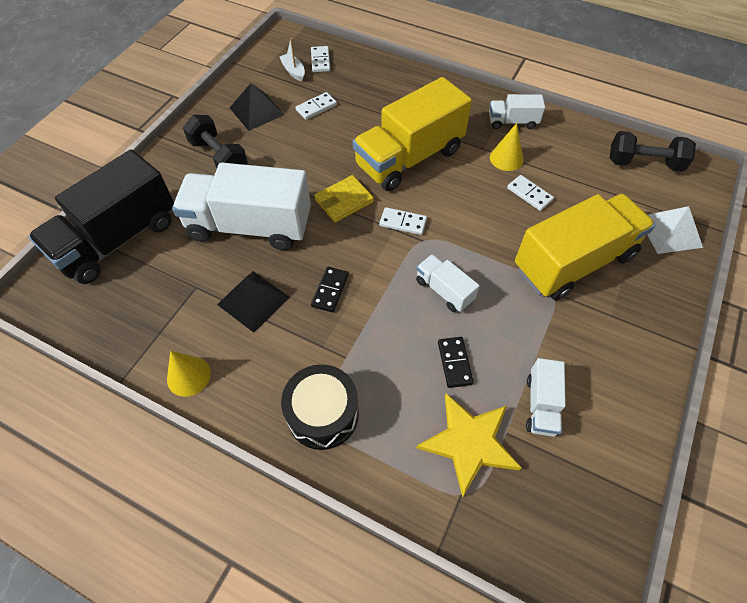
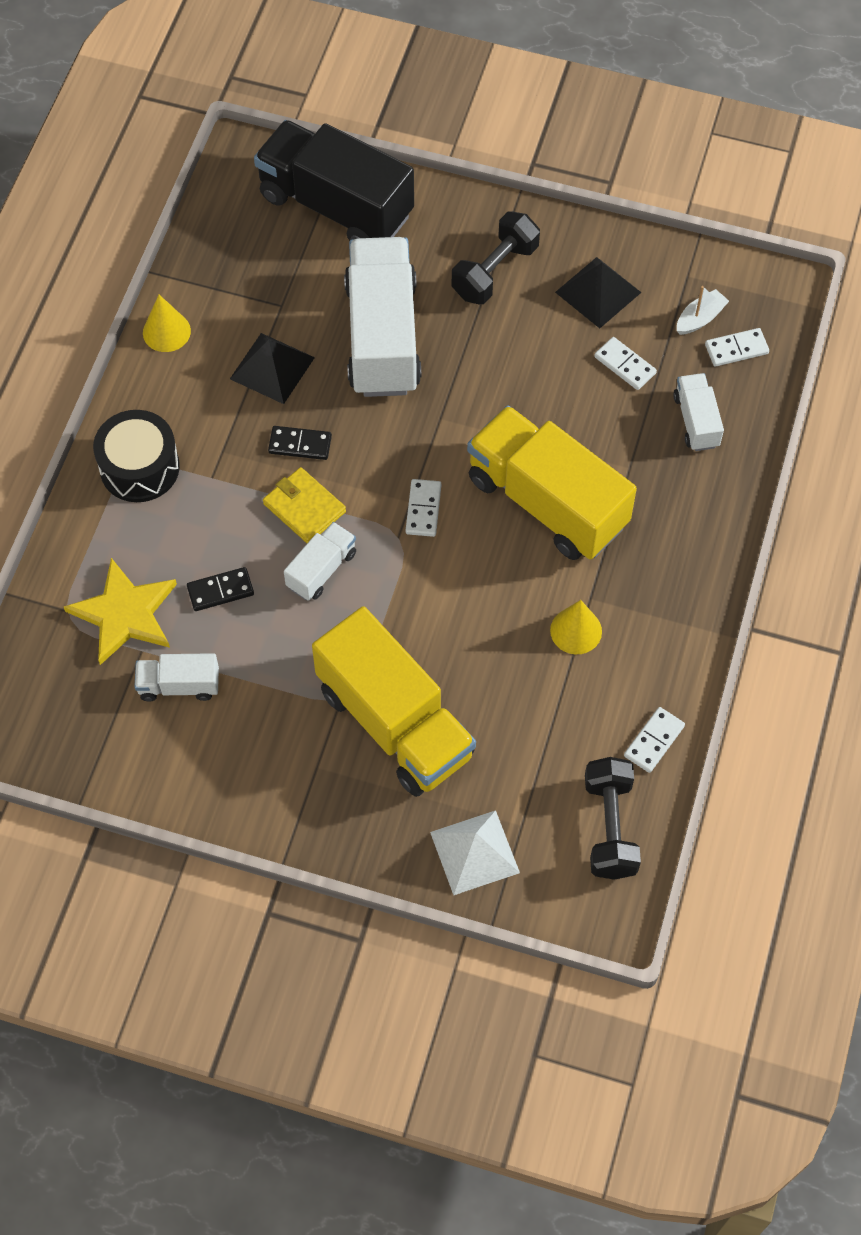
camera: 80 degrees right, 5 degrees up
(344, 201) = (447, 434): yellow wallet -> yellow wallet (304, 508)
(512, 122) = (660, 635): white truck -> white truck (696, 421)
(529, 194) = (509, 664): white domino -> white domino (654, 741)

